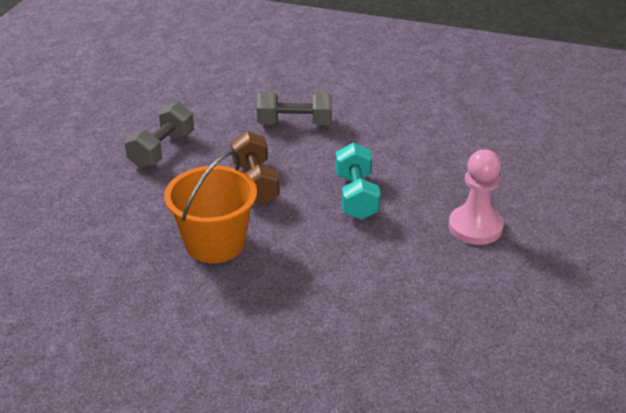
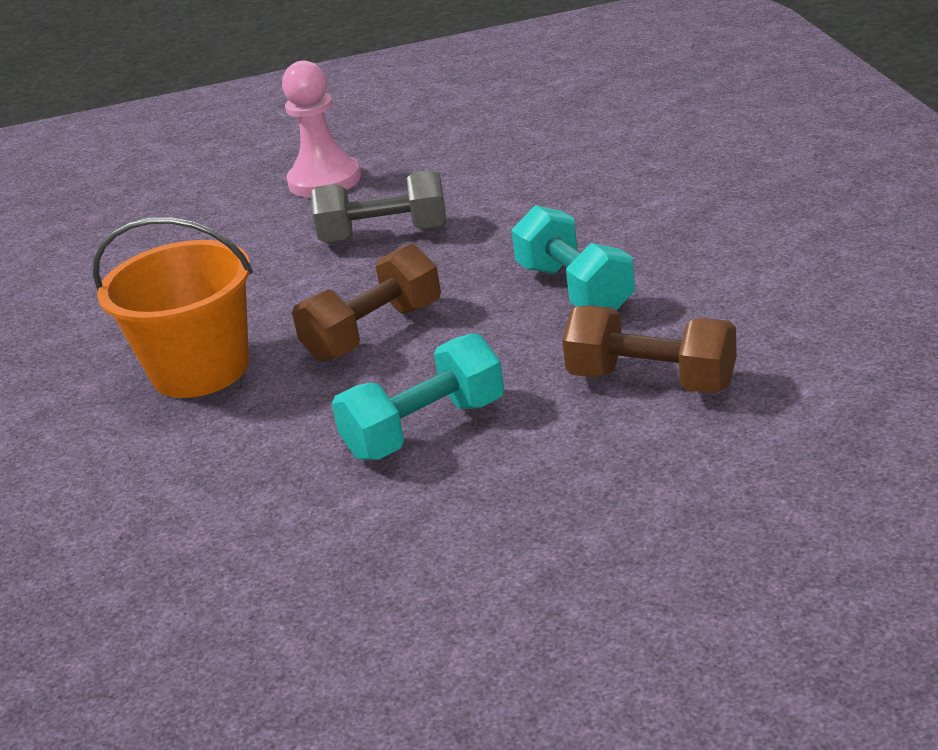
camera: 65 degrees right, 5 degrees down
(295, 123) = (575, 289): grey dumbbell -> turquoise dumbbell
(389, 134) = (651, 381): none -> brown dumbbell
(475, 227) = (450, 589): pink pawn -> pink pawn (324, 180)

